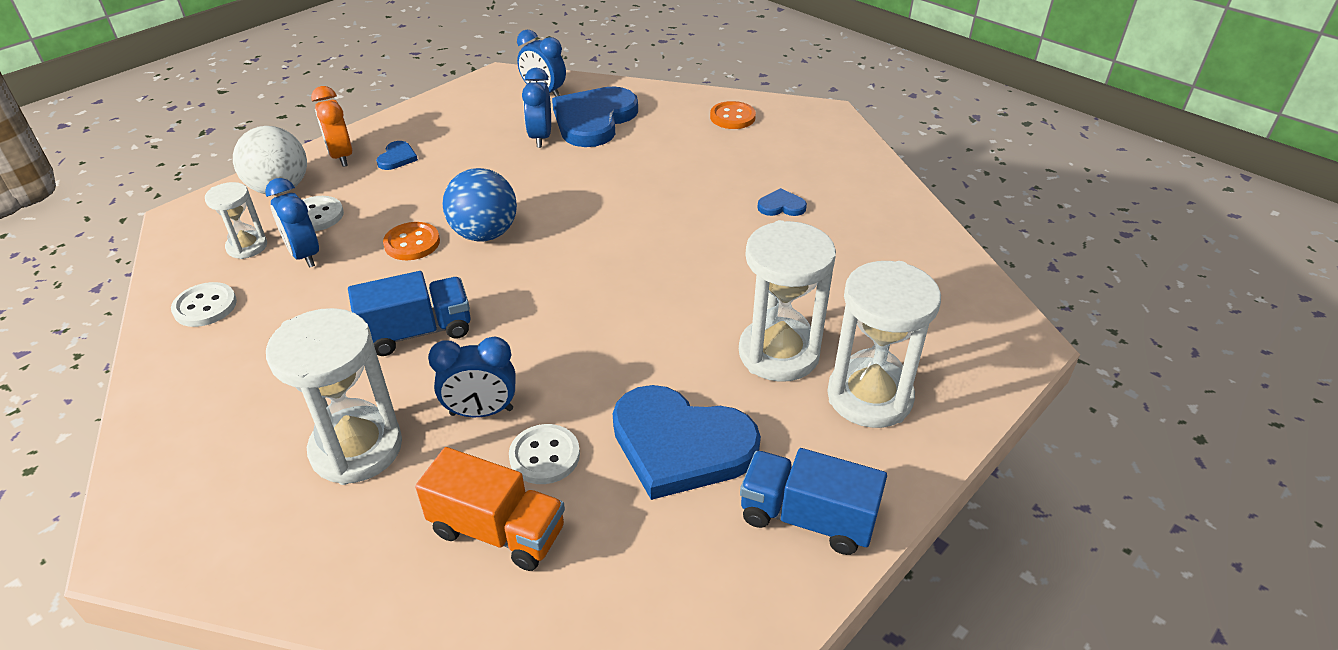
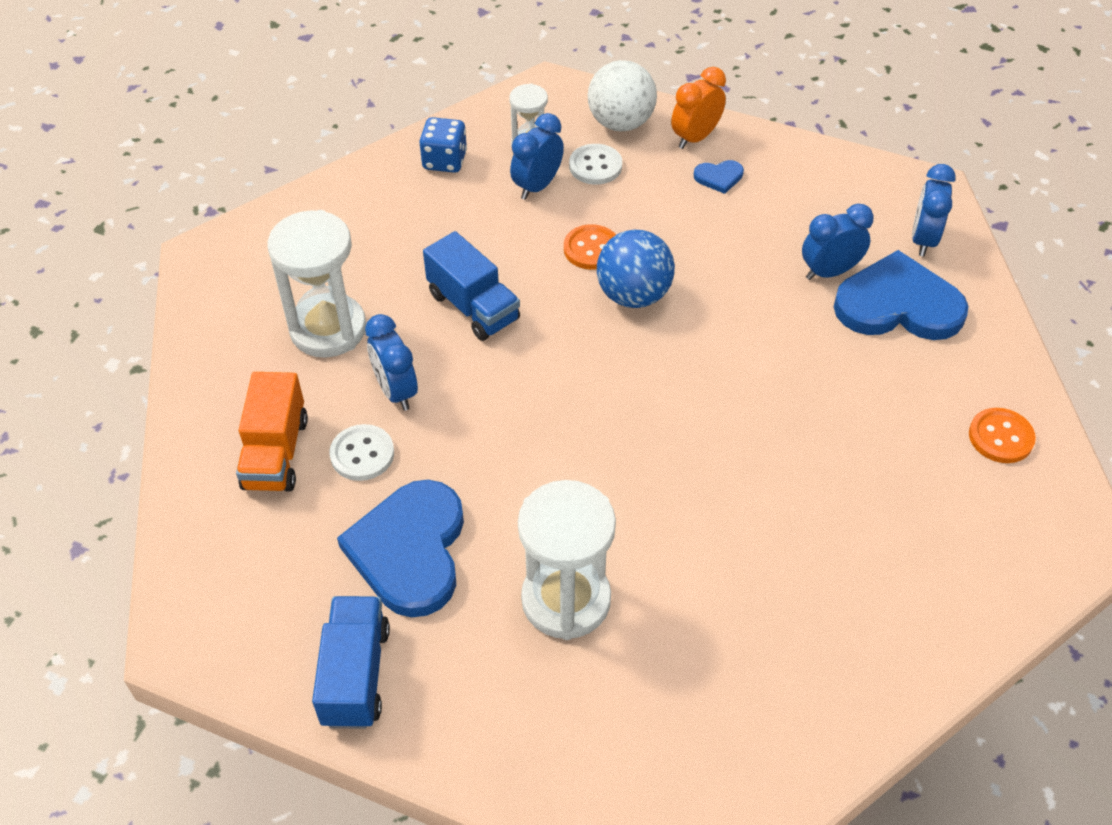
camera: 70 degrees right, 10 degrees up
(205, 306) = (444, 161): white button -> blue dice
(781, 206) = (832, 539): blue heart -> none
(869, 397) = (534, 699): white hourglass -> none

